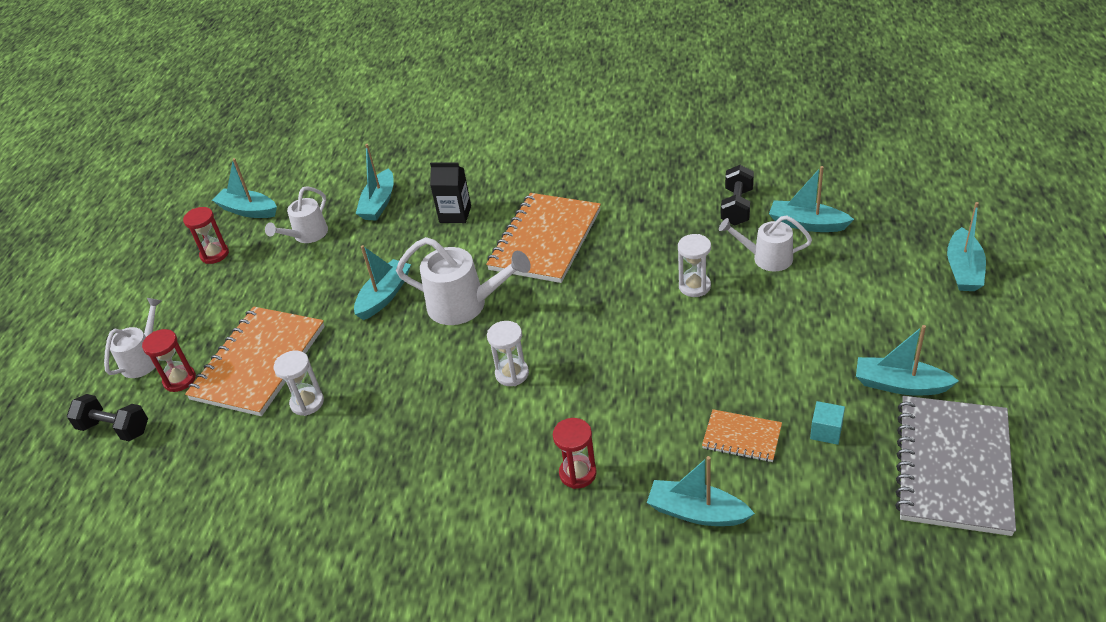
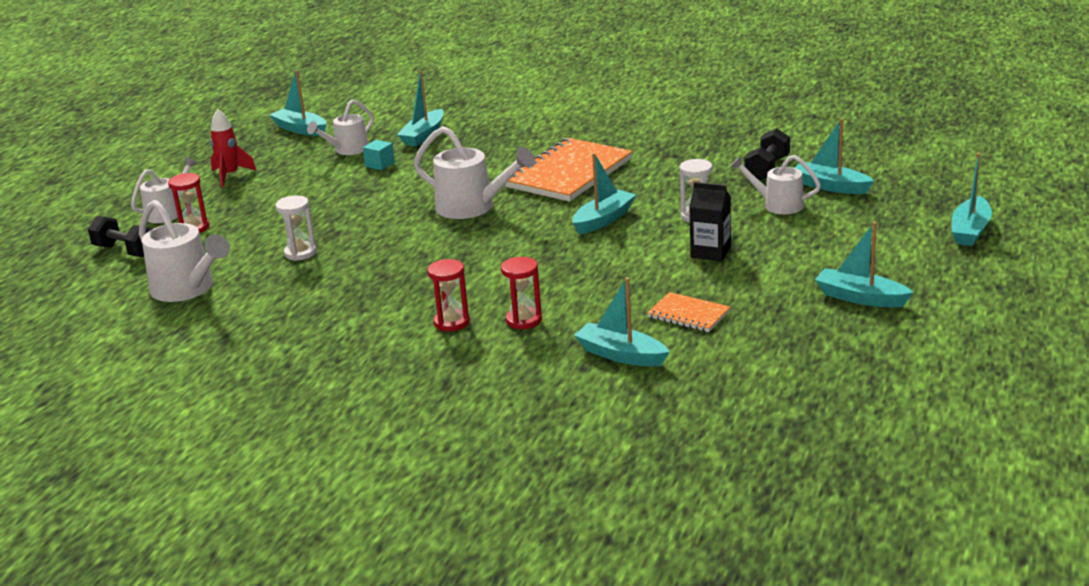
camera: 10 degrees right, 15 degrees down
(195, 291) = (230, 176): none -> red rocket
(202, 480) = (188, 289): none -> white watering can
(214, 254) = (258, 154): red hourglass -> red hourglass (452, 322)
(258, 363) = (268, 225): orange notebook -> none
(384, 296) = (400, 195): turquoise boat -> turquoise boat (603, 220)
(455, 214) = (492, 149): black carton -> black carton (710, 252)
(512, 374) = (494, 254): white hourglass -> none
(826, 431) = (771, 319): turquoise cube -> turquoise cube (380, 164)
(953, 466) = (880, 353): grey notebook -> none

